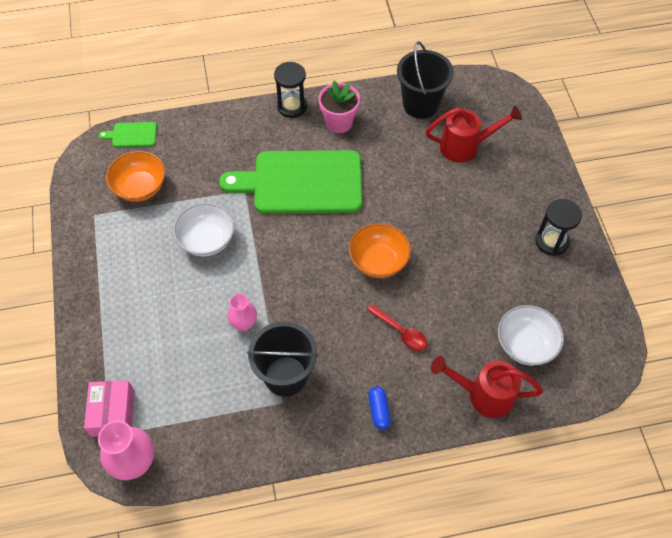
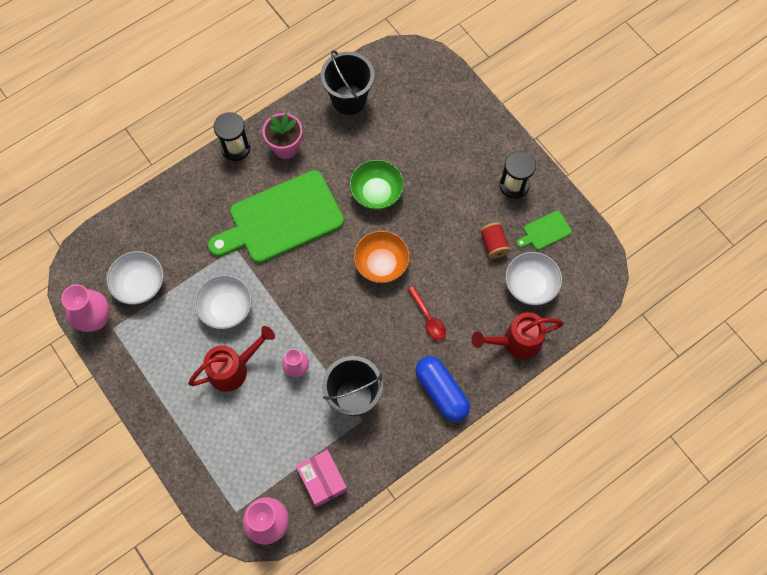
camera: 25 degrees left, 10 degrees up
(83, 201) = (95, 319): none -> pink vase
(113, 413) = (229, 492): pink box -> pink box (322, 480)
(132, 135) = (104, 237): green cutting board -> green cutting board (545, 231)
(140, 187) = (140, 284): orange bowl -> white bowl
(379, 411) = (441, 392): blue capsule -> blue capsule, size x1.89
(401, 332) = (428, 318): red spoon -> red spoon turned 45 degrees clockwise
(406, 194) = (376, 193): none -> green bowl
(465, 146) = (406, 125): red watering can -> red watering can (233, 369)
(504, 289) = (493, 244): none -> red spool

